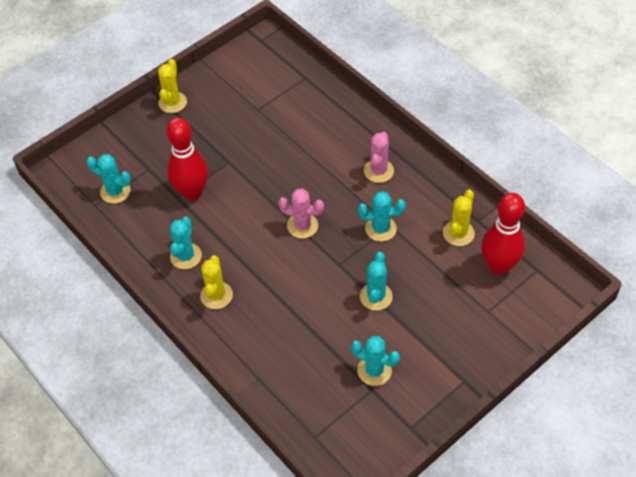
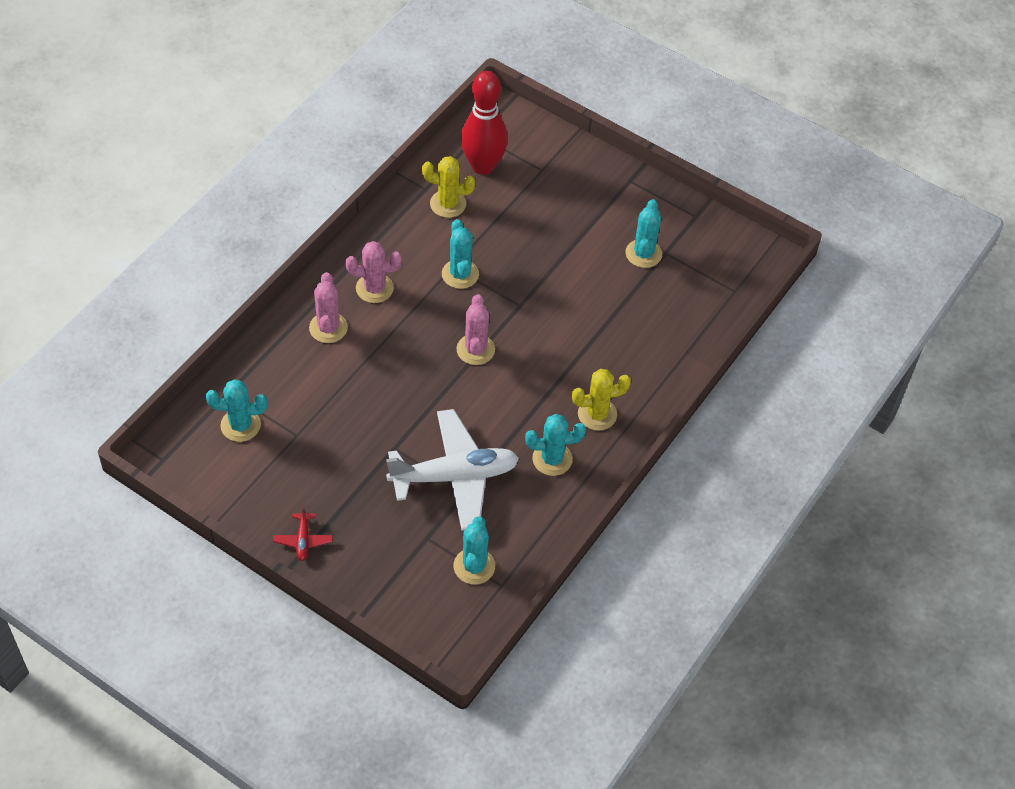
camera: 110 degrees left, 0 degrees up
(172, 102) = (303, 540): yellow cactus -> red plane
(192, 192) = (454, 476): red bowling pin -> white plane
(347, 138) = (328, 328): none -> pink cactus
(376, 296) = (553, 265): turquoise cactus -> turquoise cactus (240, 425)

